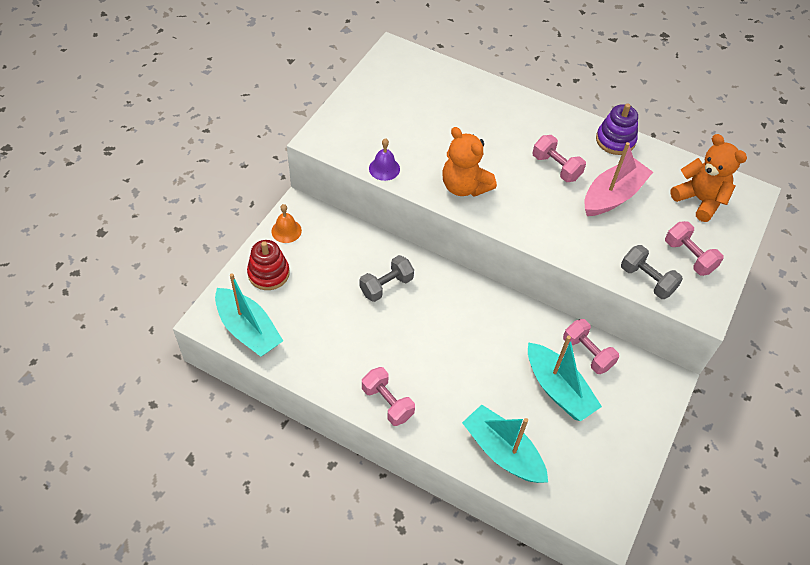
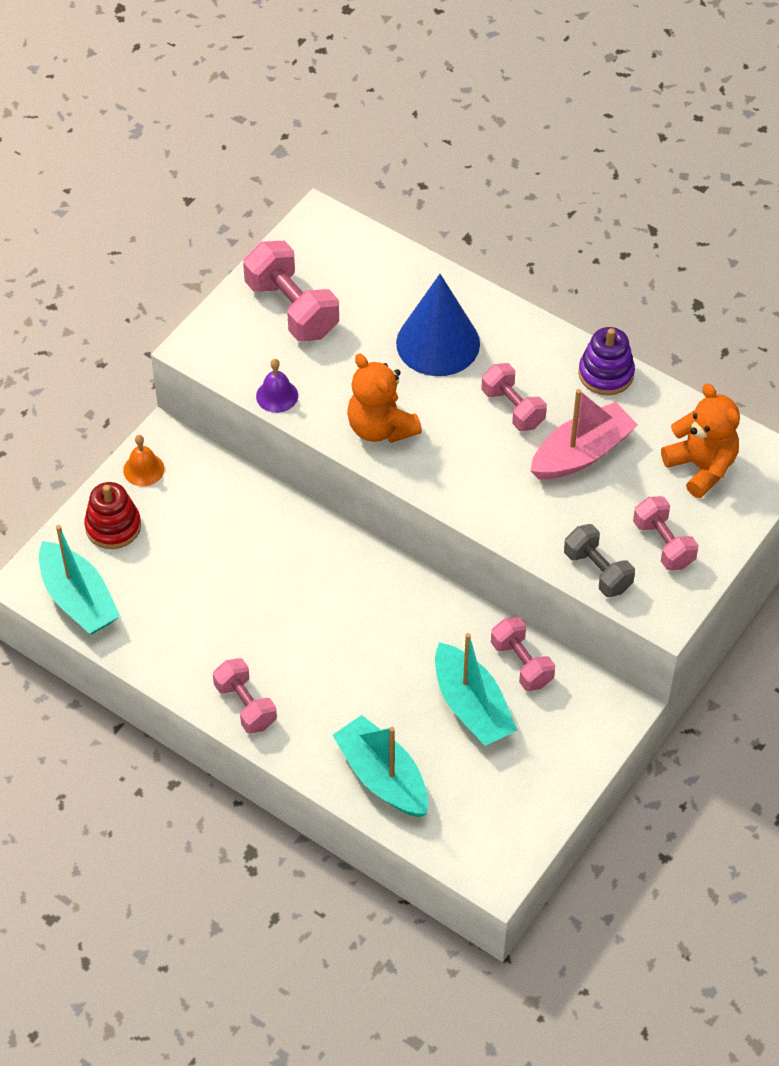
camera: 10 degrees right, 0 degrees up
(385, 109) = (292, 309): none -> pink dumbbell
(386, 286) = (268, 554): grey dumbbell -> none
(493, 126) = (438, 343): none -> blue cone

